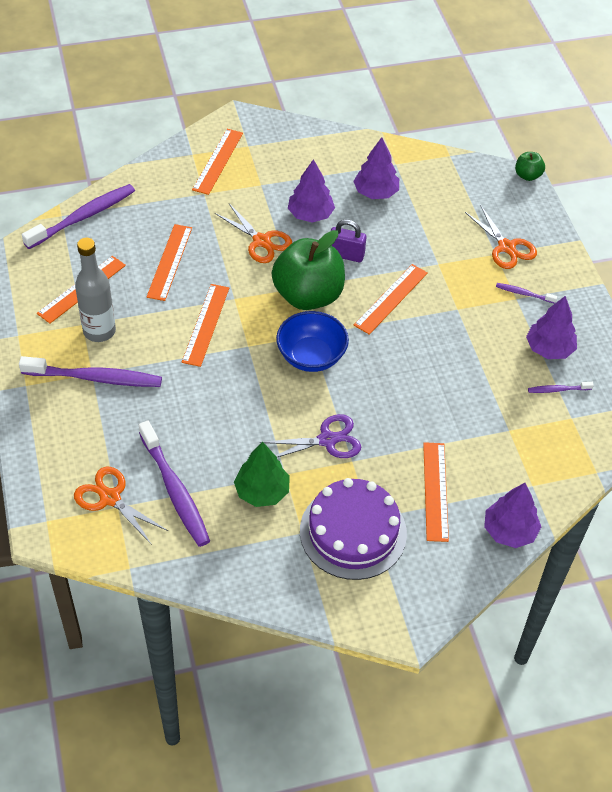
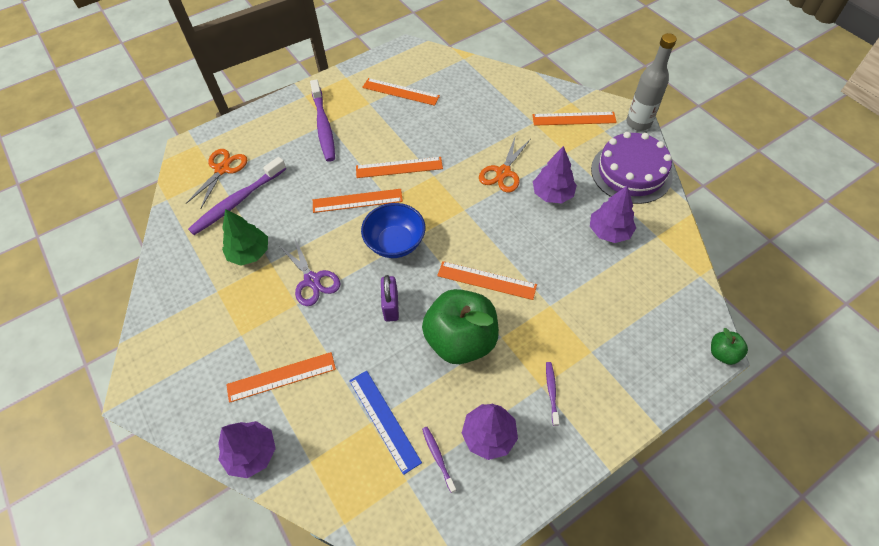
camera: 75 degrees right, 5 degrees up
(83, 217) = (468, 69): purple toothbrush -> none
(99, 331) = (366, 113): grey bottle -> grey bottle (638, 123)
(170, 262) = (451, 127): orange ruler -> orange ruler (357, 201)
(308, 295) = (460, 220): green apple -> green apple (461, 340)
(346, 255) = (520, 232): purple padlock -> purple padlock (391, 306)
(353, 532) = (224, 326): purple cake -> purple cake (631, 172)
(506, 247) = (606, 359): orange scissors -> none
(510, 419) = (384, 420): none -> blue ruler

